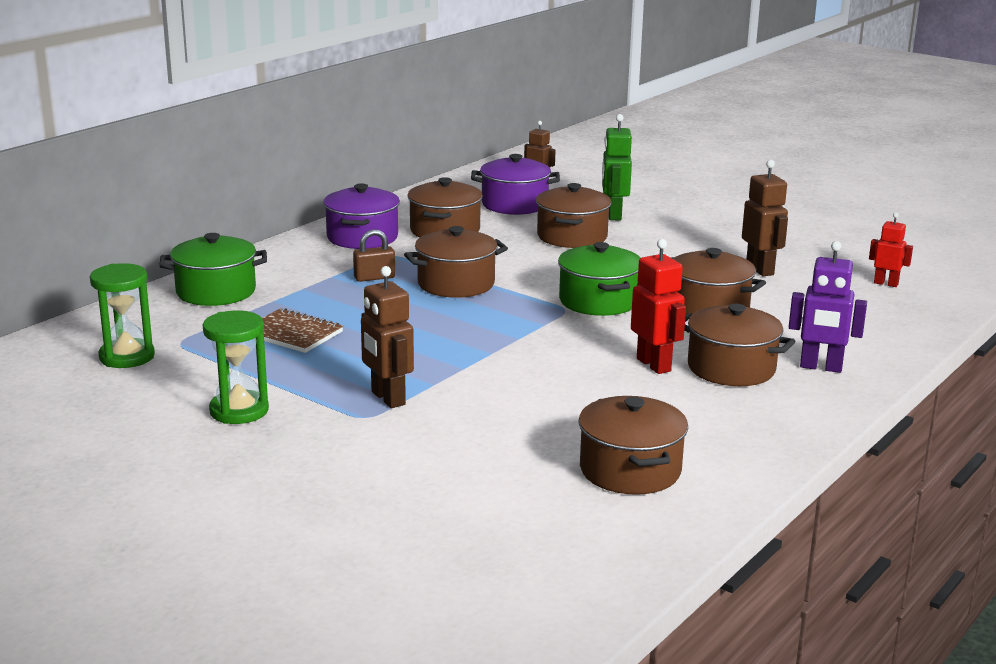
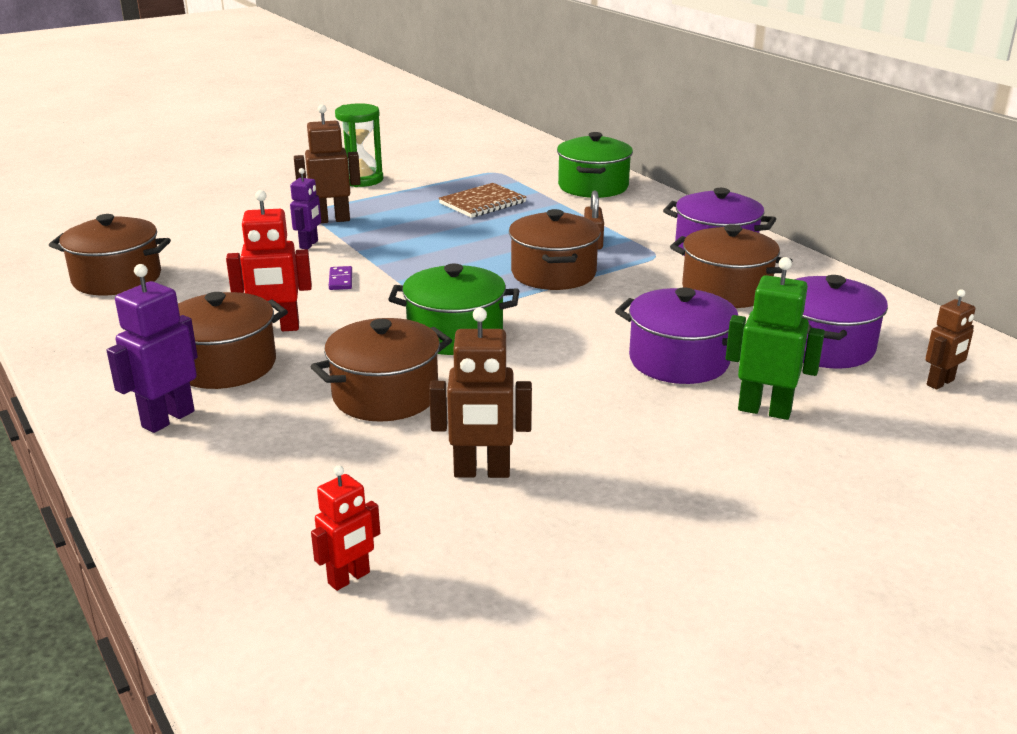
camera: 110 degrees right, 5 degrees up
(127, 357) = (481, 158): green hourglass -> none
(465, 394) = (309, 244): none -> purple robot
(538, 360) = (341, 280): none -> purple domino
(572, 236) = (679, 361): brown pot -> purple pot

